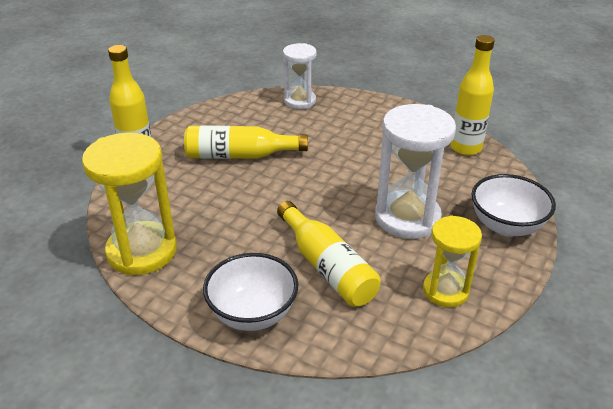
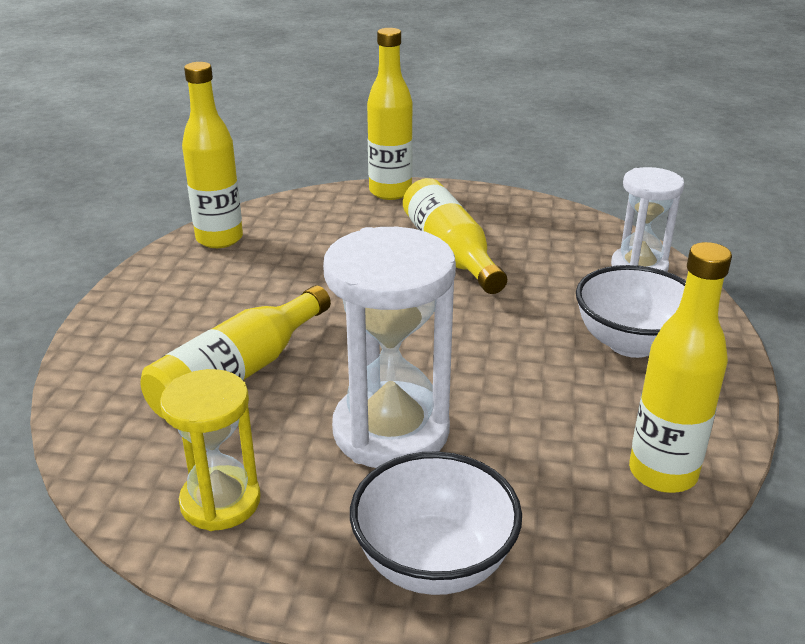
camera: 70 degrees right, 5 degrees down
(142, 251) = (219, 239): yellow hourglass -> yellow bottle
(252, 313) = (131, 335): white bowl -> white bowl (631, 343)

